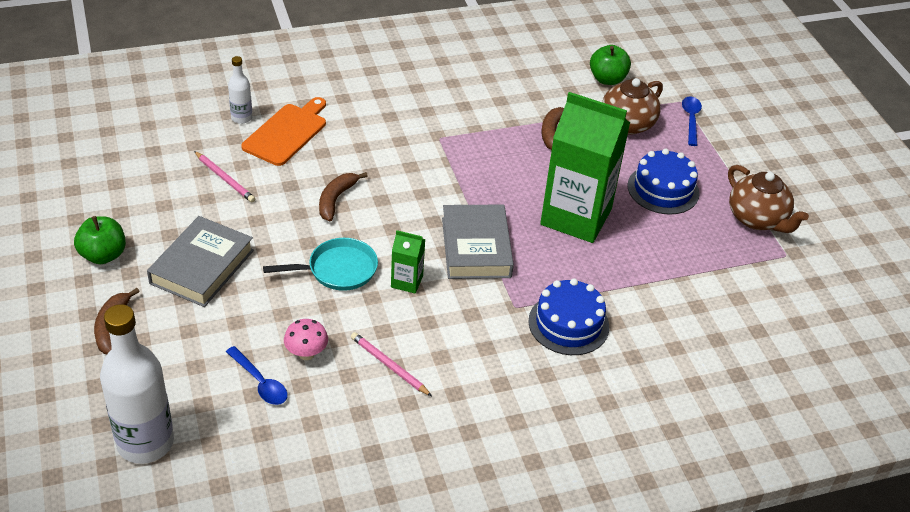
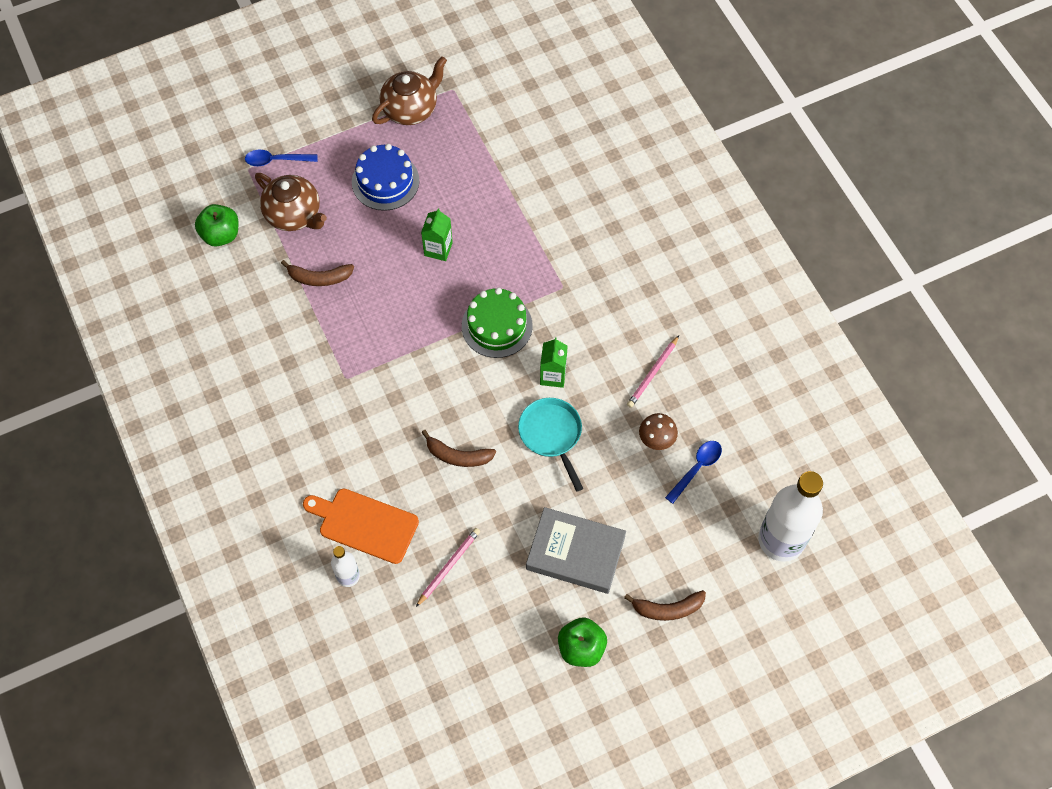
camera: 95 degrees left, 20 degrees up
(306, 354) = (656, 439): pink mushroom -> brown mushroom
(476, 247) = (497, 326): grey book -> green cake
(568, 324) = (572, 245): blue cake -> none
(576, 217) = (438, 249): green carton -> green carton, size x0.43

